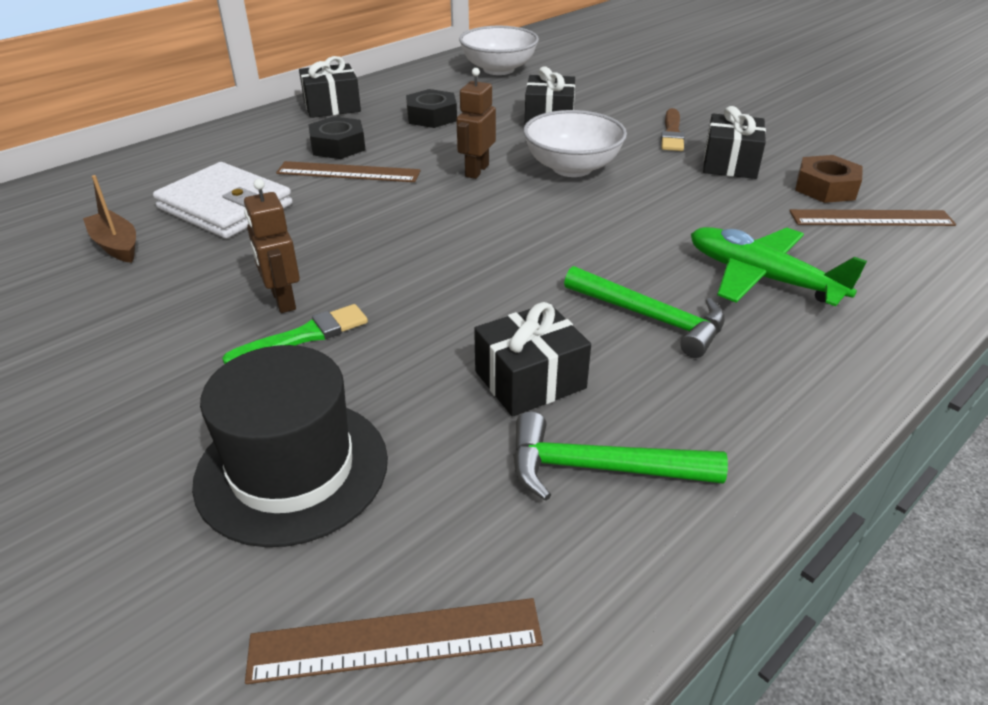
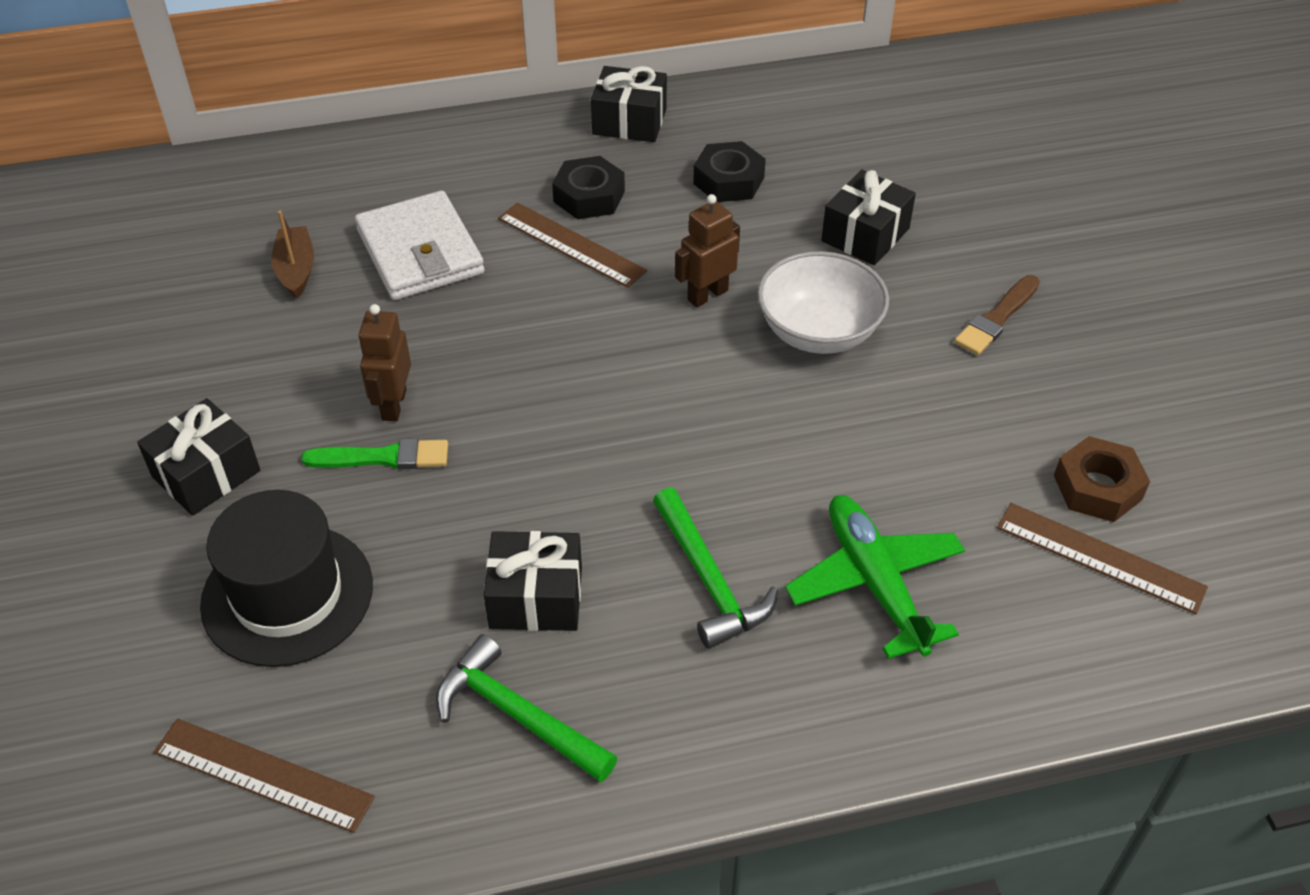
camera: 30 degrees right, 10 degrees up
(498, 69) = (881, 115): white bowl -> none
(730, 163) = (1018, 399): black gift -> black gift (206, 473)

